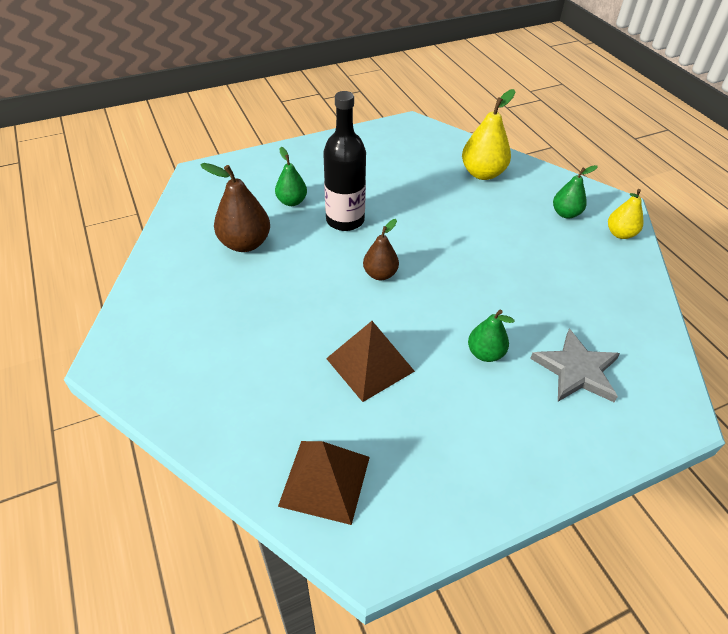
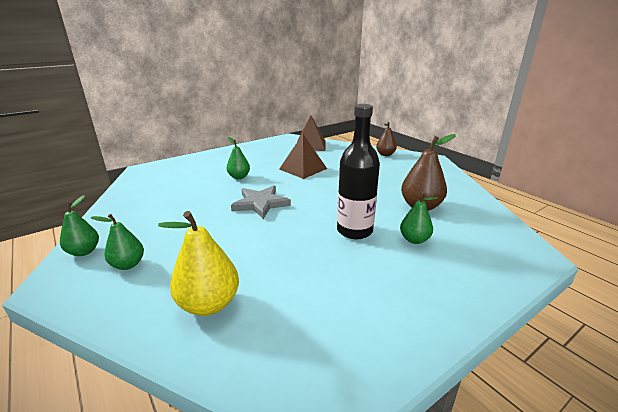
camera: 170 degrees right, 20 degrees down
(380, 274) = (310, 201): brown pear -> brown pear (385, 154)
(576, 370) = (188, 176): grey star -> grey star (260, 204)
(620, 234) = (84, 251): yellow pear -> green pear

